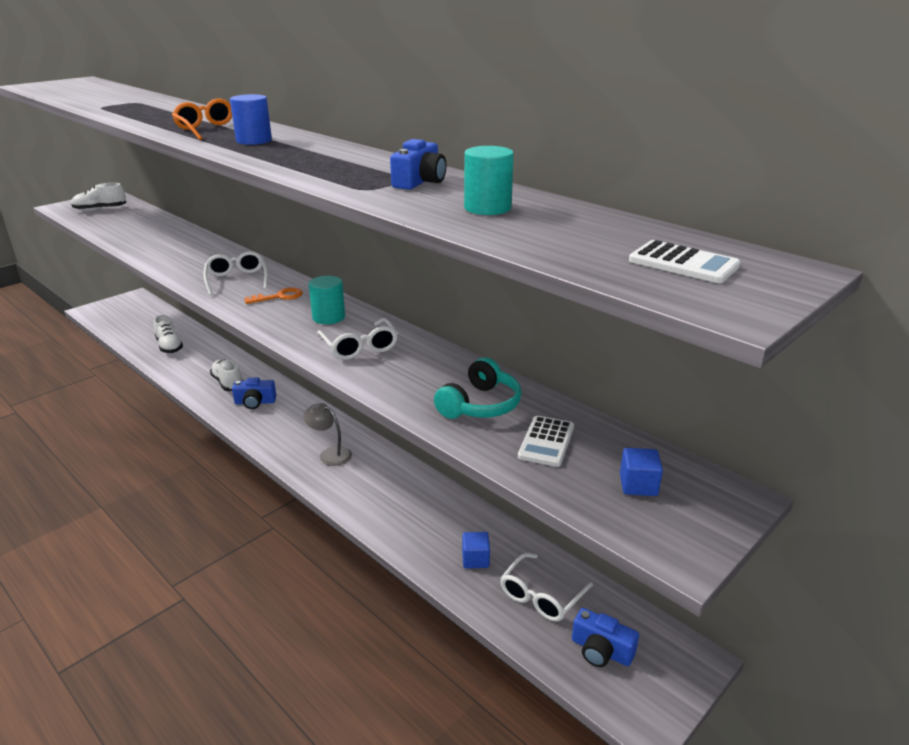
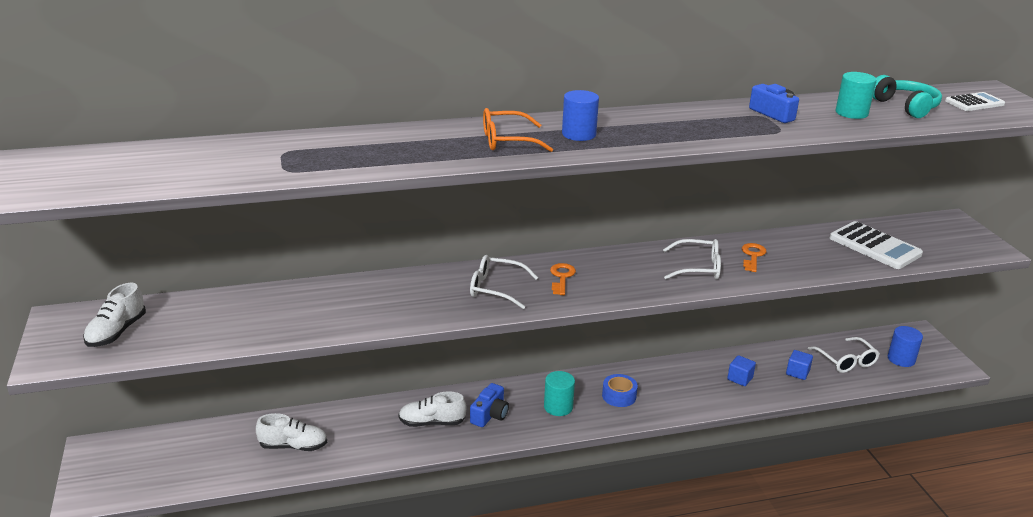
camera: 60 degrees left, 0 degrees up
(328, 317) = (629, 266): turquoise cylinder -> turquoise cylinder (558, 407)
(330, 454) = (619, 396): grey lamp -> blue tape
(420, 369) = (752, 256): none -> orange key
(480, 405) = (818, 251): turquoise headphones -> turquoise headphones (905, 106)
(546, 442) = (875, 246): white calculator -> white calculator, size x1.63
(601, 650) = (901, 359): blue camera -> blue cylinder
(638, 485) = (931, 238): blue cube -> blue cube (740, 378)

